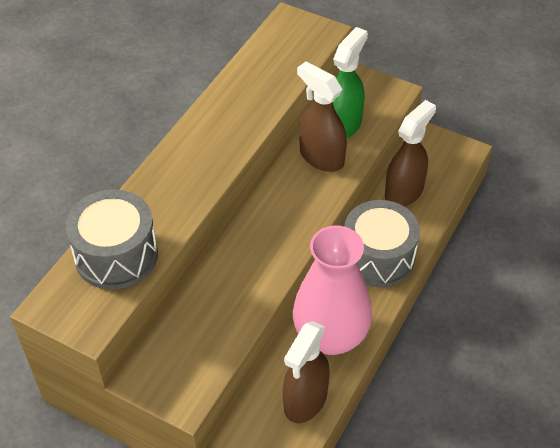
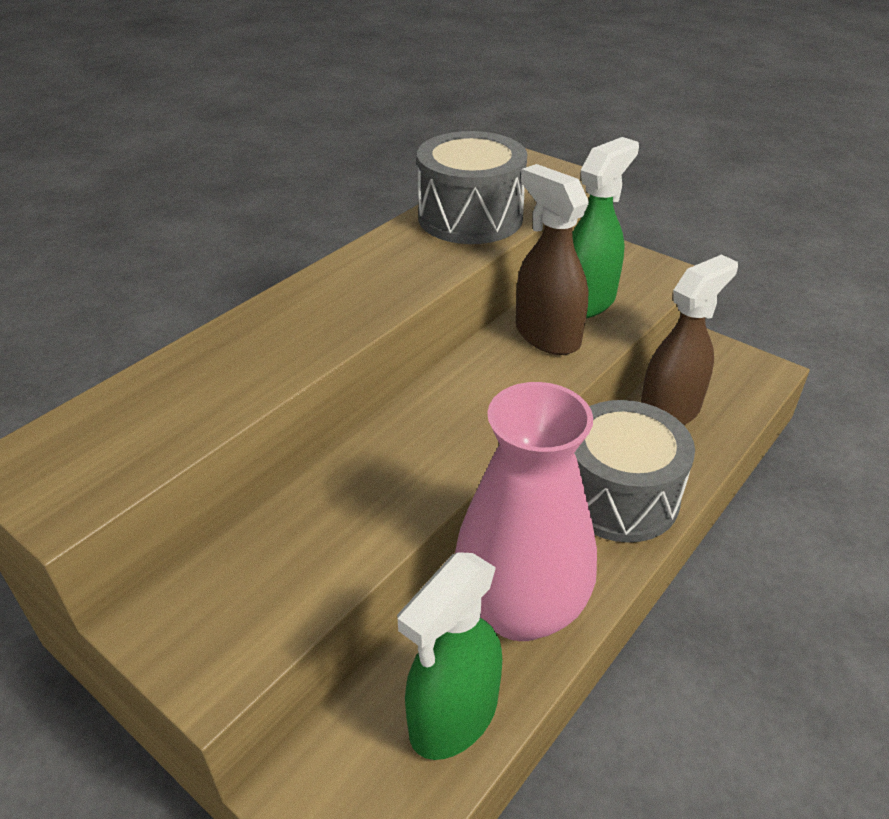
camera: 10 degrees right, 10 degrees down
(116, 255) = (165, 403): grey drum -> grey drum (470, 217)
(305, 400) = (453, 716): brown spray bottle -> green spray bottle

